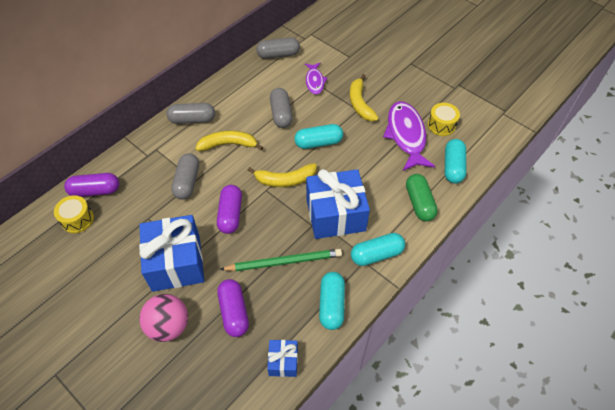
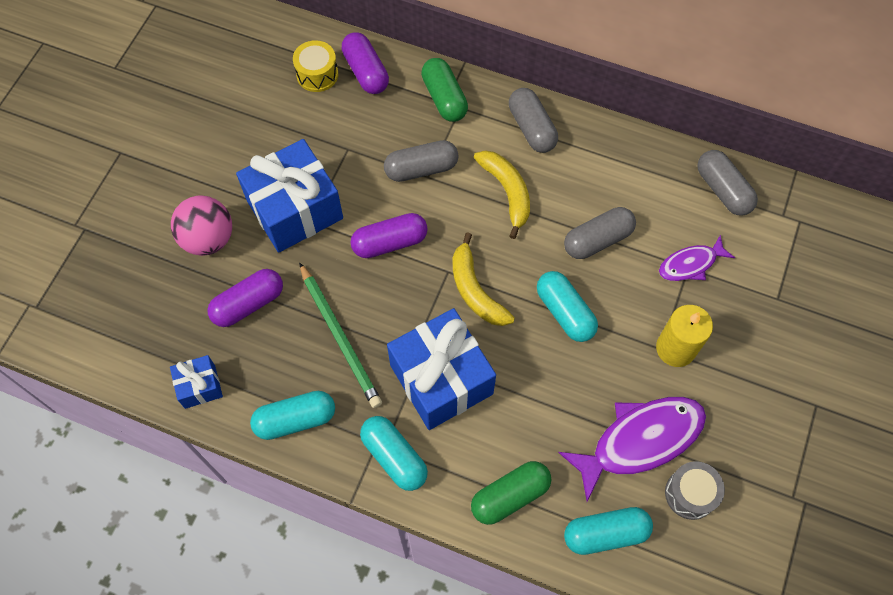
camera: 70 degrees right, 10 degrees up
(144, 155) = (444, 98): none -> green capsule
(360, 104) = (675, 348): yellow banana -> yellow candle
(441, 125) = (690, 494): yellow drum -> grey drum

